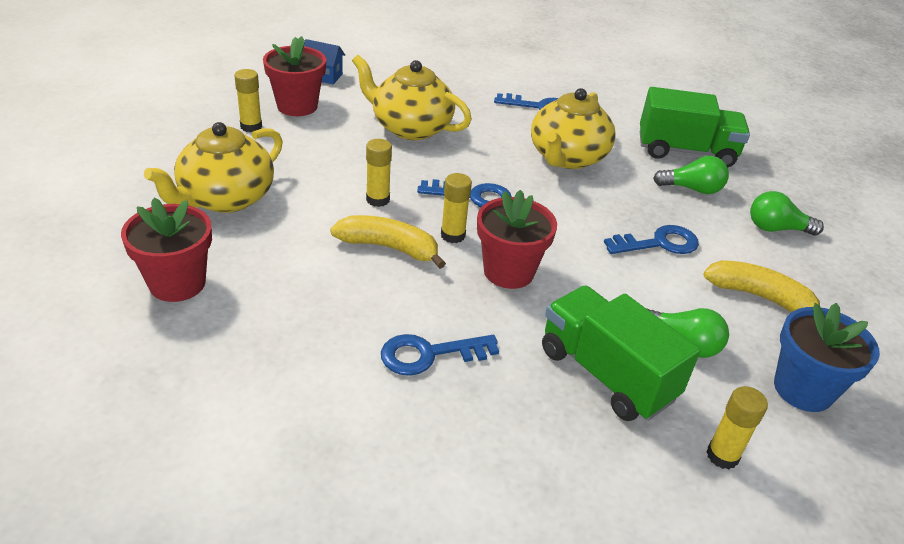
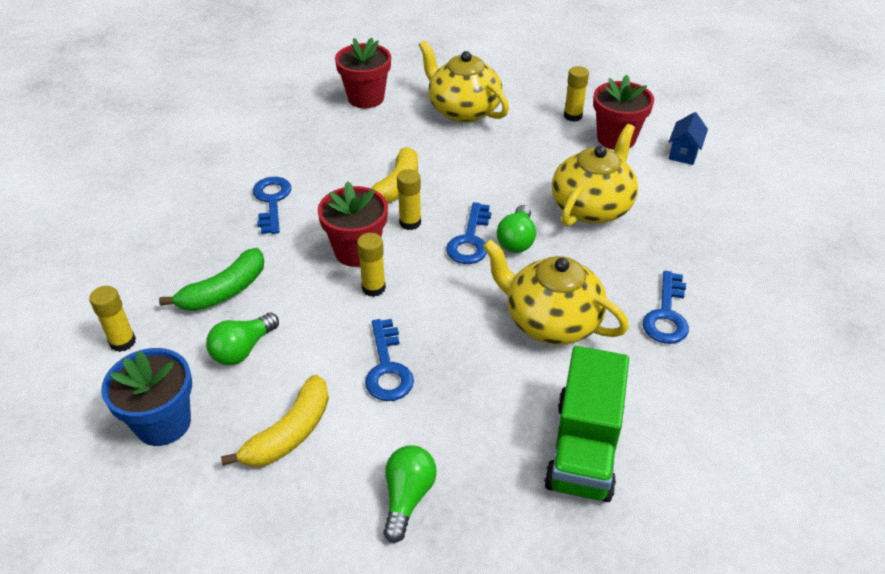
camera: 100 degrees right, 5 degrees up
(378, 199) = (463, 183): yellow glue stick -> yellow glue stick (373, 288)
(606, 374) = (224, 291): green truck -> green banana
(692, 189) = (492, 429): green light bulb -> green light bulb (516, 240)

